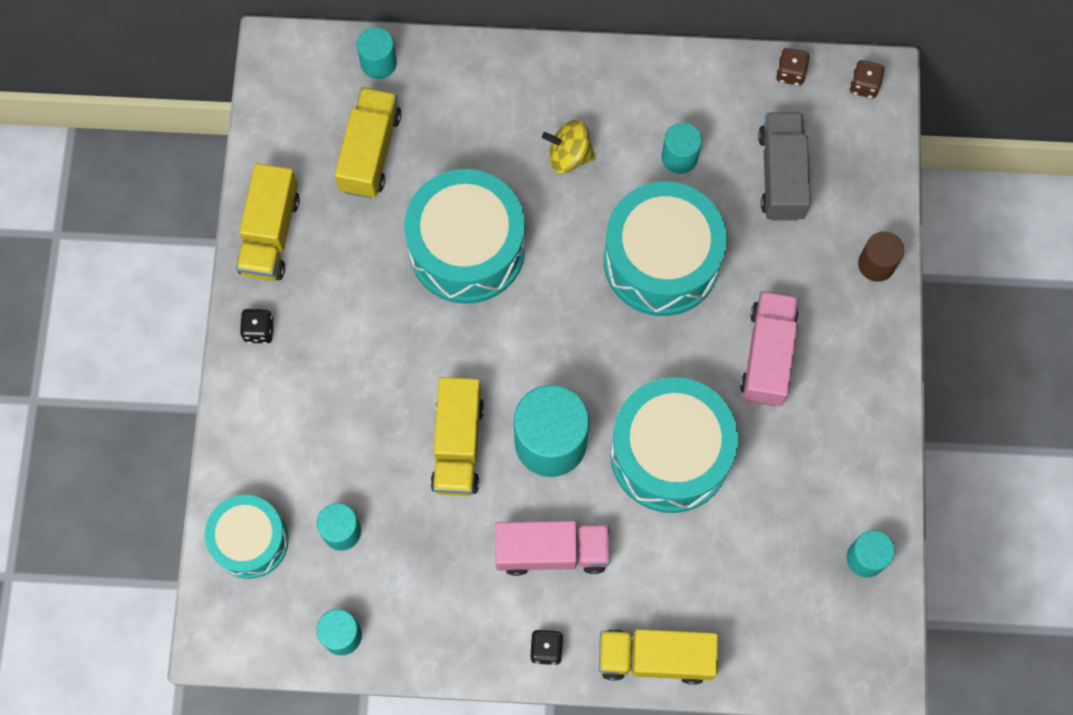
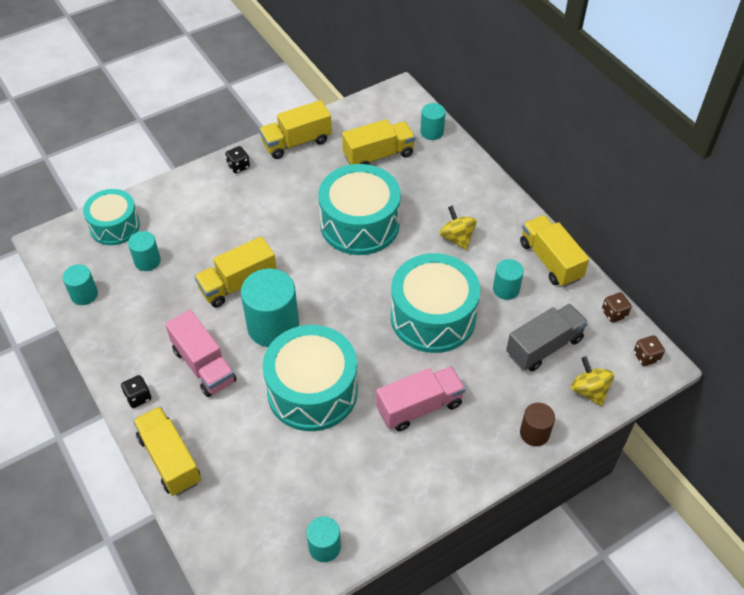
camera: 55 degrees right, 20 degrees down
(675, 81) = (550, 261): none -> yellow truck
(864, 173) = (589, 391): none -> yellow spinning top

